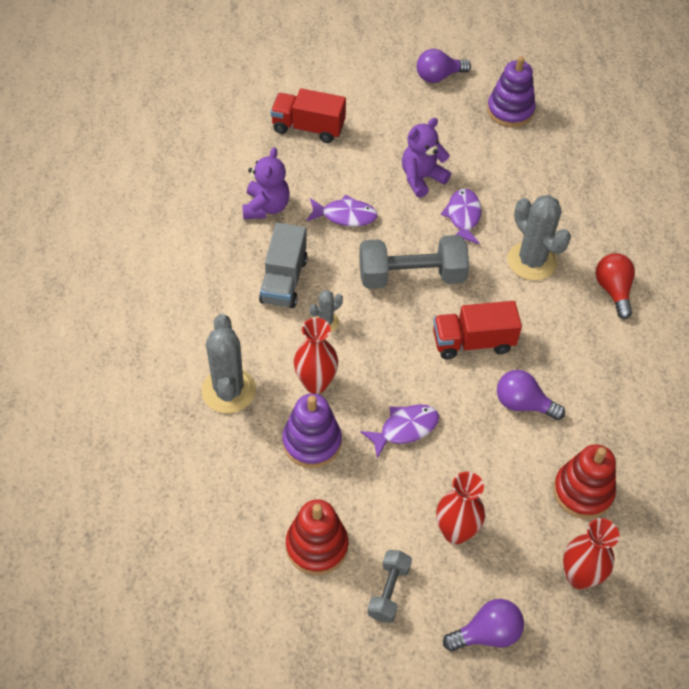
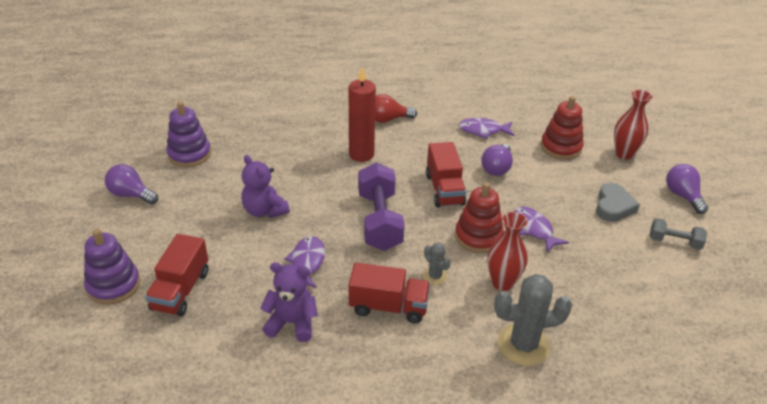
camera: 90 degrees left, 15 degrees down
(284, 280) = (388, 307): grey truck -> red truck
(312, 442) = (562, 285): purple stacking toy -> purple stacking toy (113, 285)
(317, 546) = (655, 281): red stacking toy -> red stacking toy (478, 237)
(411, 276) = (379, 221): grey dumbbell -> purple dumbbell
(438, 77) = (131, 195): purple light bulb -> purple light bulb turned 135 degrees clockwise
(455, 532) = (613, 206): red vase -> grey heart
(463, 216) = (312, 188): purple fish -> purple fish (483, 130)
(531, 261) = (361, 154): grey cactus -> red candle

